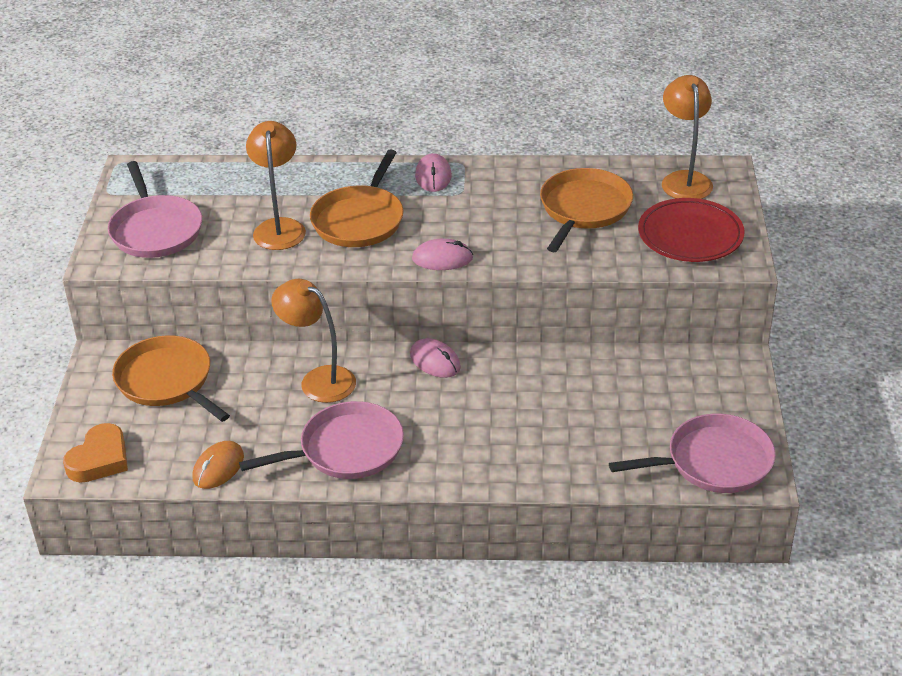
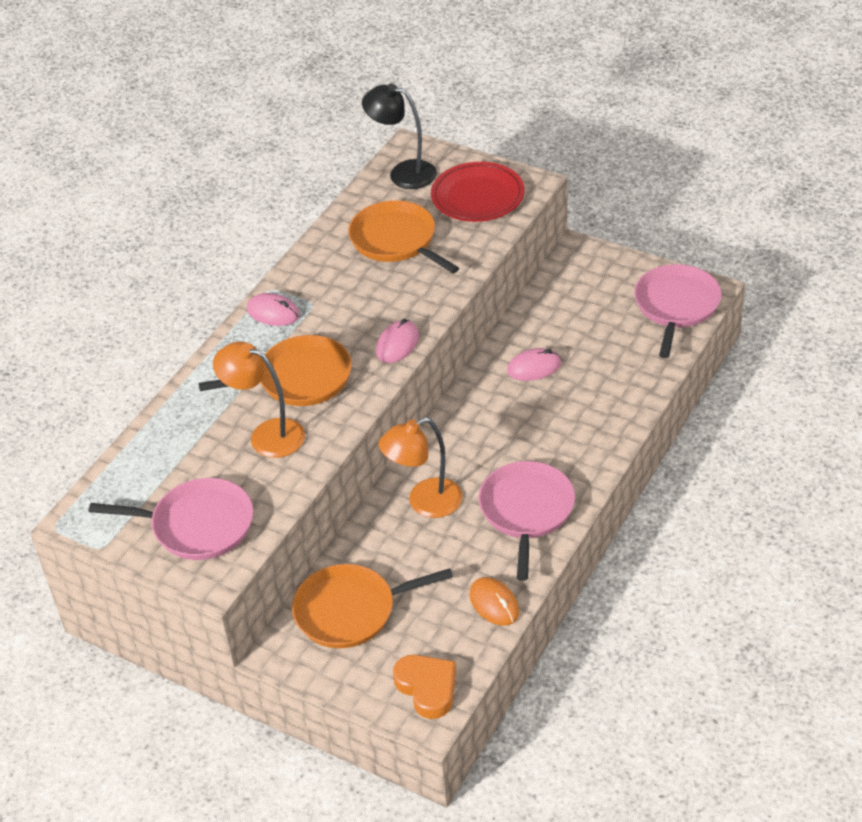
camera: 60 degrees left, 5 degrees up
(359, 220) = (299, 379): orange pan -> orange pan turned 60 degrees counterclockwise
(435, 361) = (454, 420): pink mouse -> pink mouse (534, 367)
(684, 179) = (403, 173): orange lamp -> black lamp

